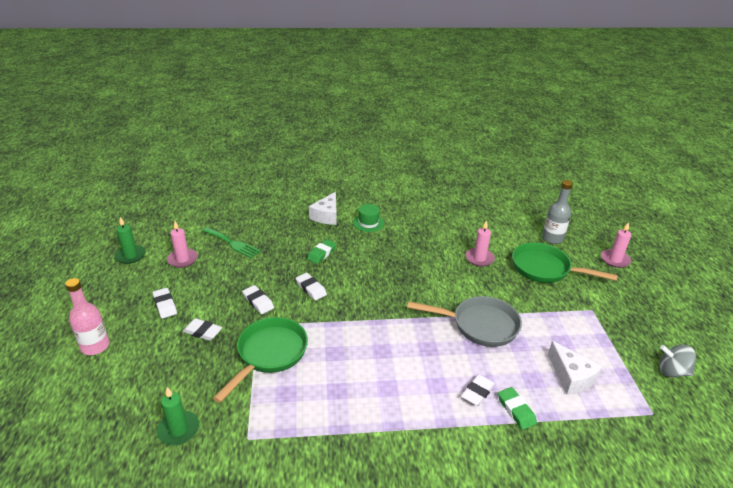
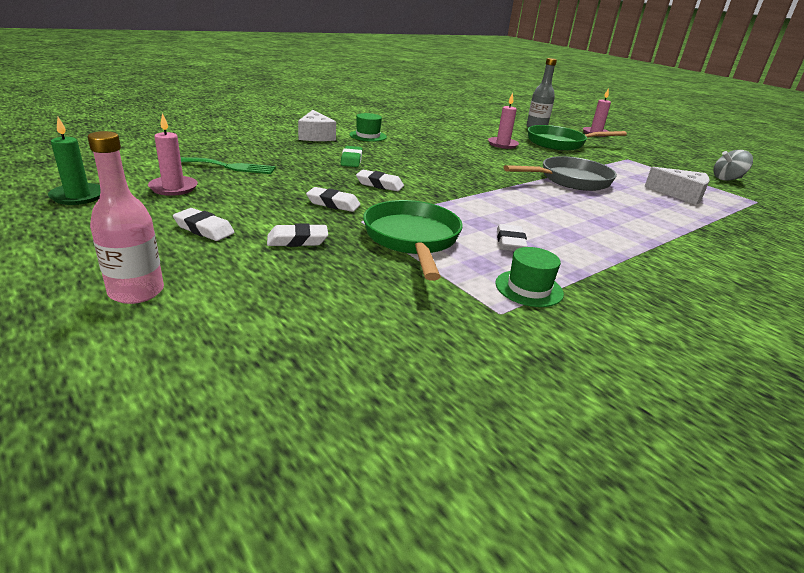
camera: 35 degrees left, 5 degrees down
(178, 430) = (402, 335): green candle -> none
(290, 427) = (529, 288): none -> green hat
(477, 392) = (639, 218): white eraser -> white eraser (510, 242)
(516, 410) = (683, 222): green eraser -> none

